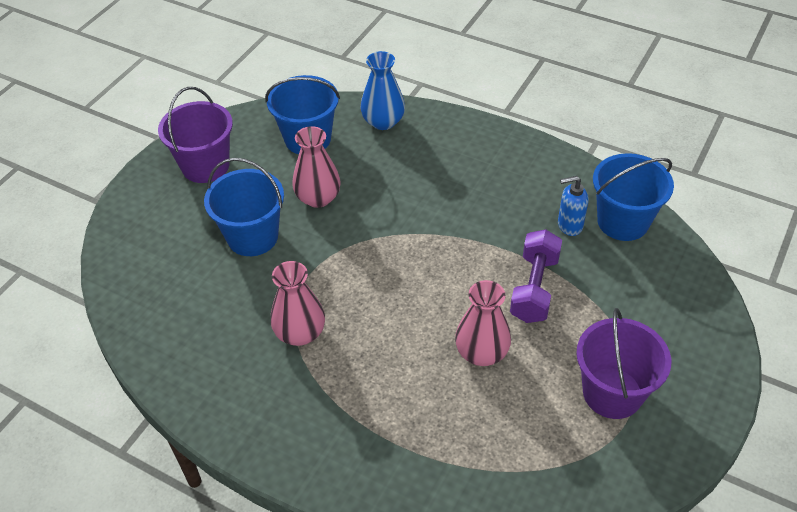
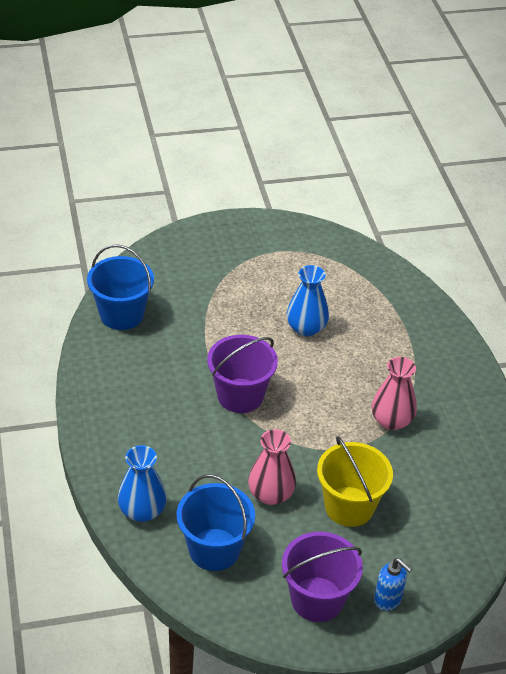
camera: 135 degrees left, 5 degrees down
(252, 237) = (349, 506): blue bucket -> yellow bucket
(481, 352) = (306, 328): pink vase -> blue vase
(534, 288) = (229, 329): purple dumbbell -> none
(569, 225) = (153, 339): blue soap dispenser -> blue soap dispenser (388, 600)
(612, 393) = (271, 263): purple bucket -> purple bucket (240, 395)

